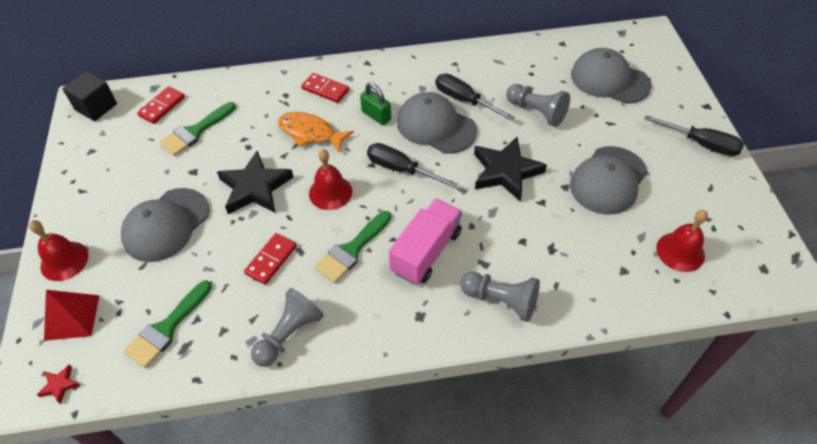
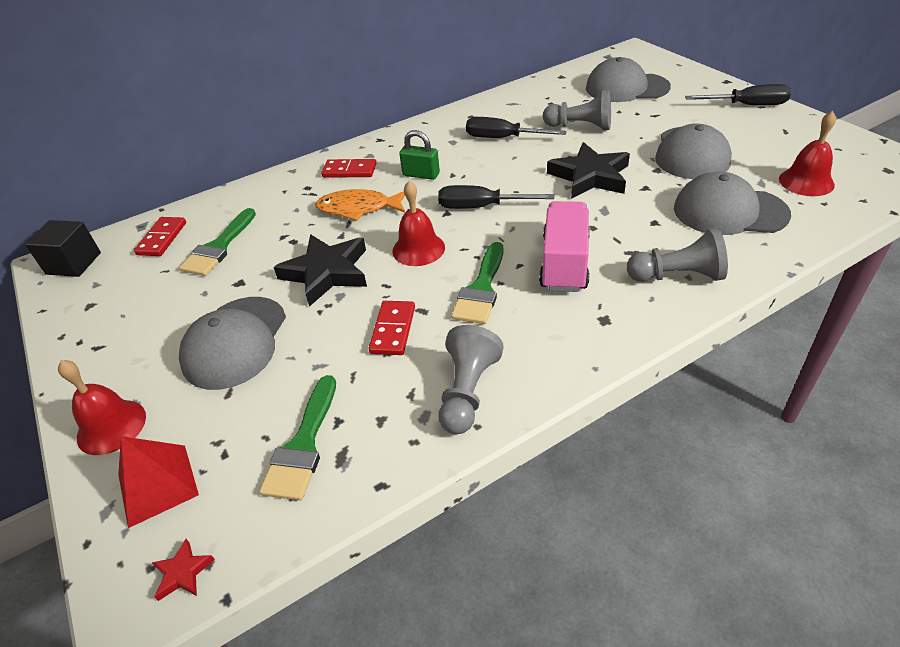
camera: 20 degrees left, 10 degrees down
(436, 126) = (490, 164): grey cap -> grey cap (729, 211)

